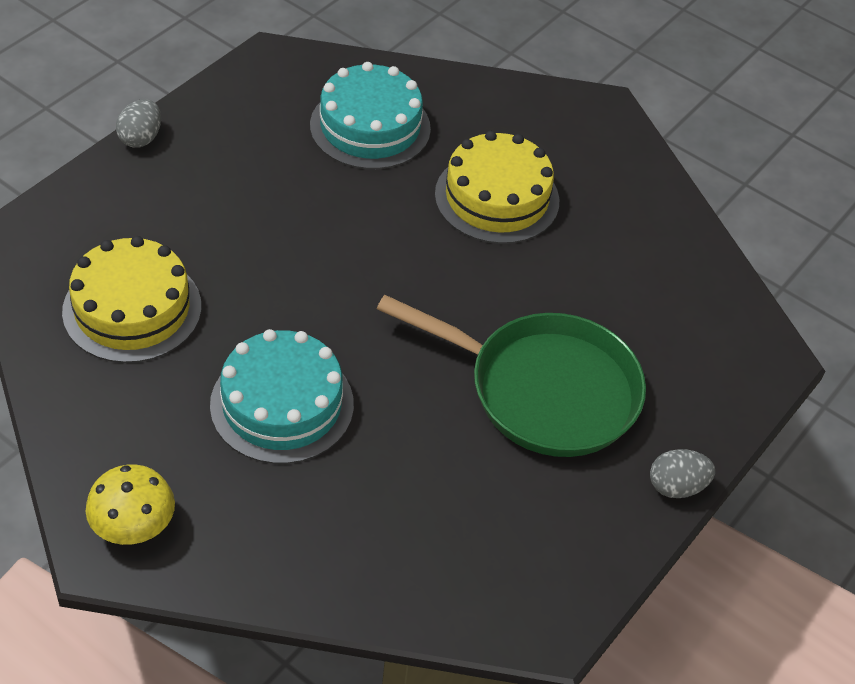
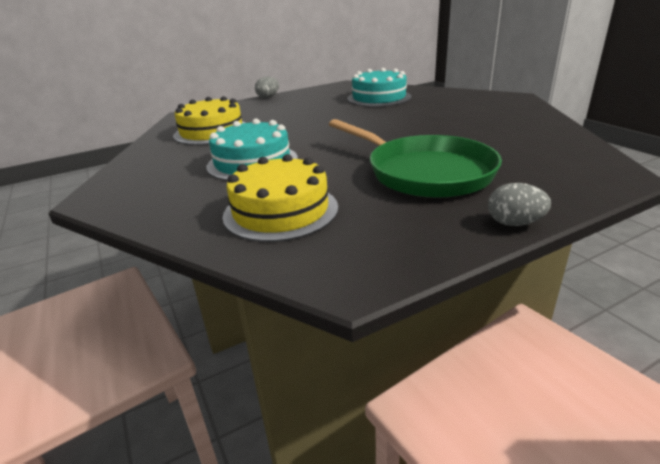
camera: 30 degrees right, 20 degrees down
(133, 525) = (122, 191): yellow mushroom -> none
(497, 197) = (435, 115): yellow cake -> yellow cake (280, 211)

